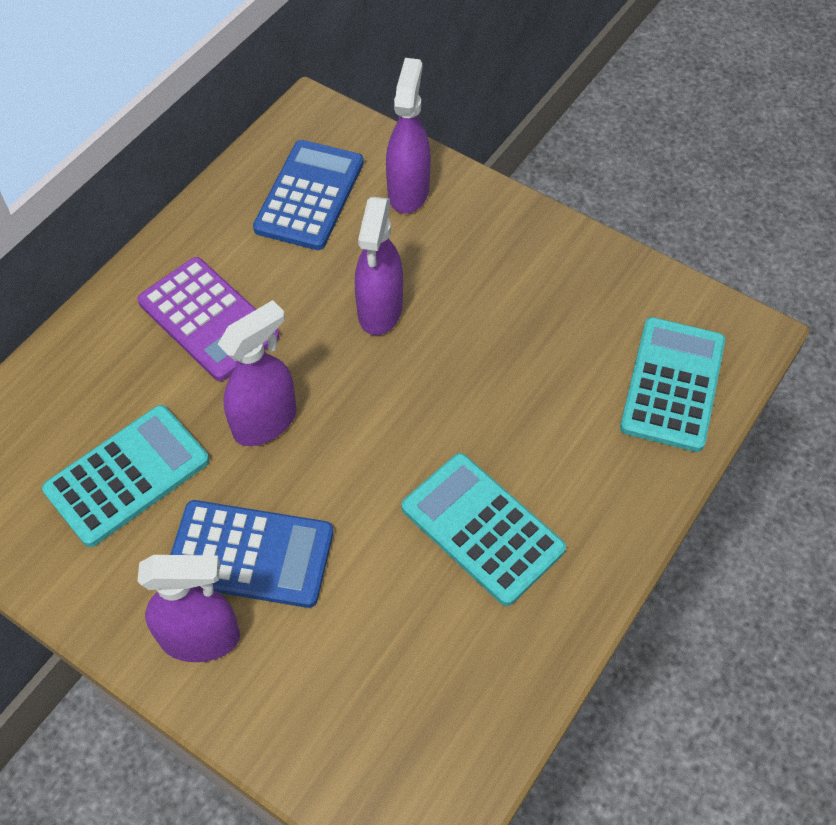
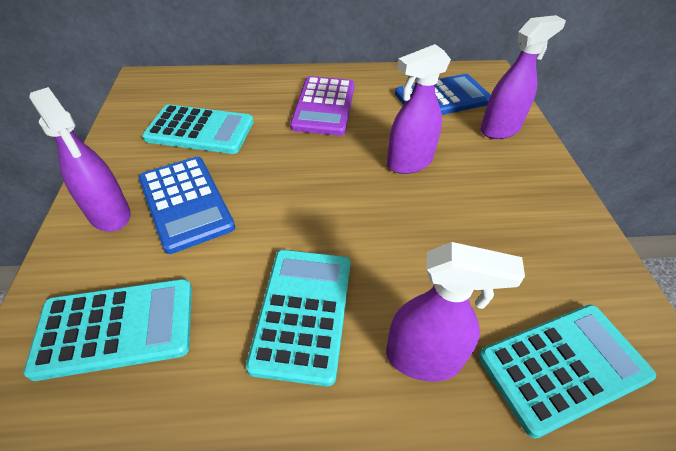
camera: 50 degrees right, 10 degrees down
(265, 422) = (282, 160): purple spray bottle -> purple spray bottle (423, 358)
(373, 691) = (116, 328): none -> turquoise calculator

